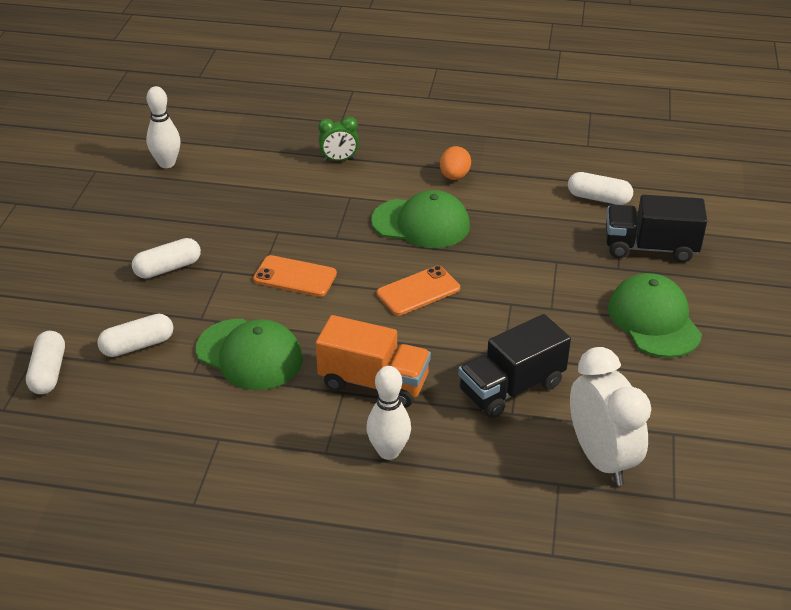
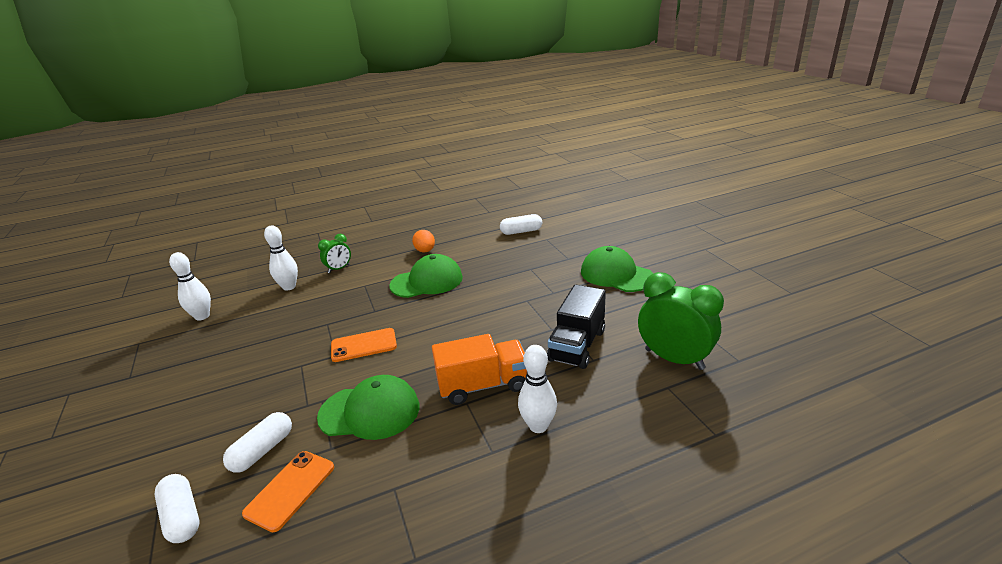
camera: 30 degrees left, 10 degrees down
(168, 268) = (251, 382): white capsule -> none
(271, 162) = (289, 287): none -> white bowling pin
(418, 291) = (461, 318): orange phone -> orange phone (290, 490)
(601, 458) = (674, 359): white clock -> green clock
(650, 247) = (574, 243): black truck -> none

